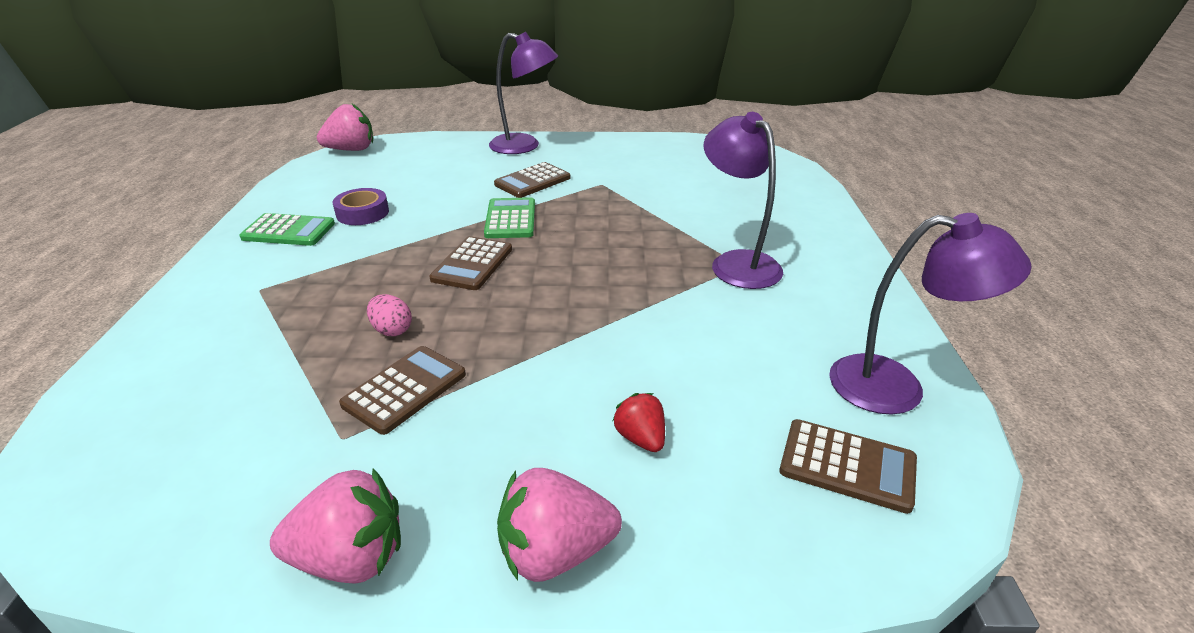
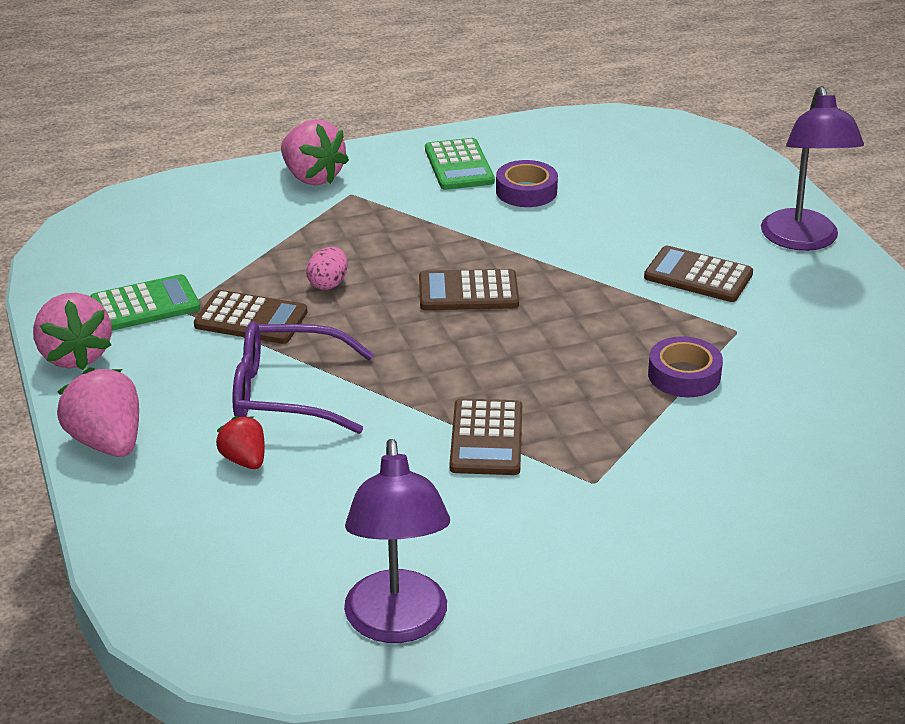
camera: 70 degrees right, 0 degrees up
(351, 150) = (673, 126): pink strawberry -> pink strawberry (312, 177)
(510, 219) = (584, 287): green calculator -> green calculator (145, 305)
(548, 388) = (288, 393): none -> purple glasses
(638, 209) = (684, 375): none -> purple tape
(641, 438) = (244, 460): red strawberry -> red strawberry turned 75 degrees counterclockwise
(737, 263) = (597, 478): purple lamp -> none
(847, 465) = (258, 591): brown calculator -> brown calculator (486, 438)

